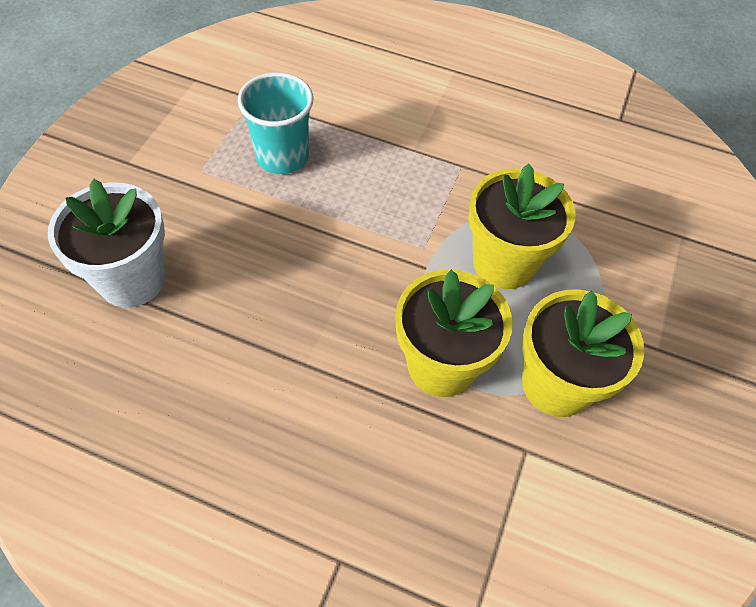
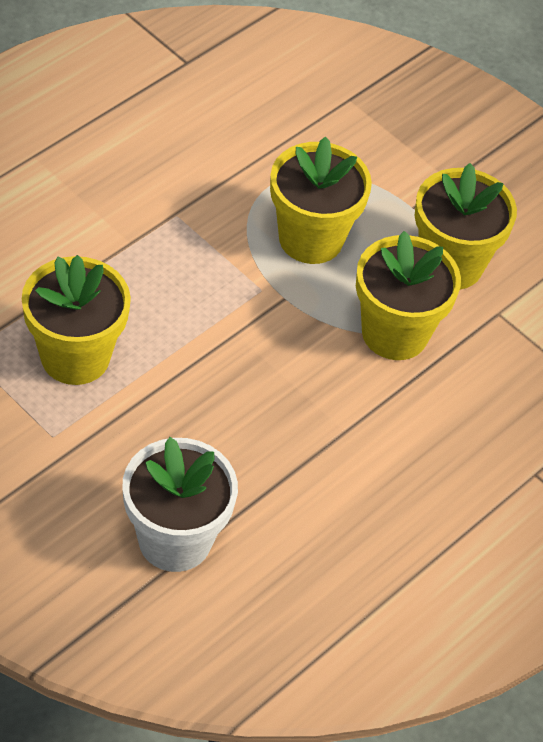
camera: 70 degrees left, 5 degrees down
(282, 156) = (75, 356): turquoise cup -> yellow flower pot

